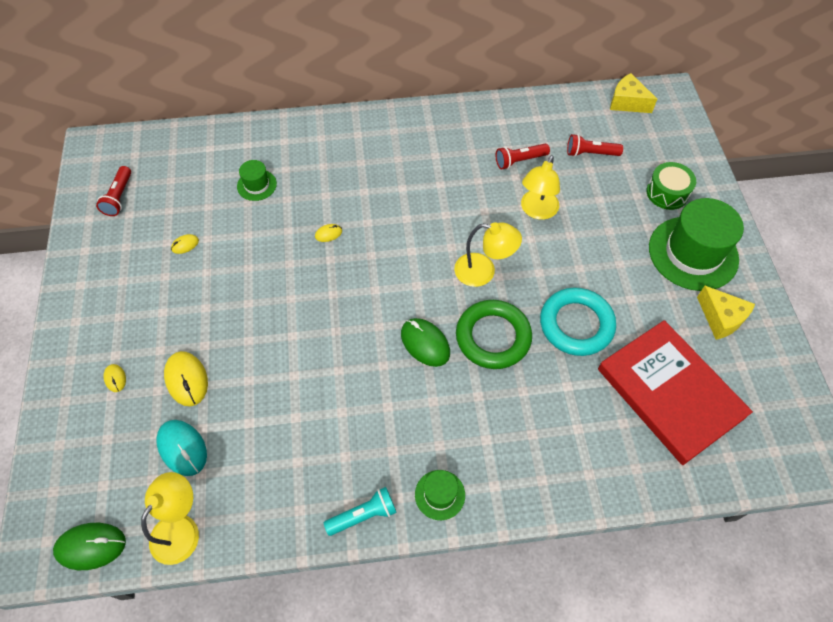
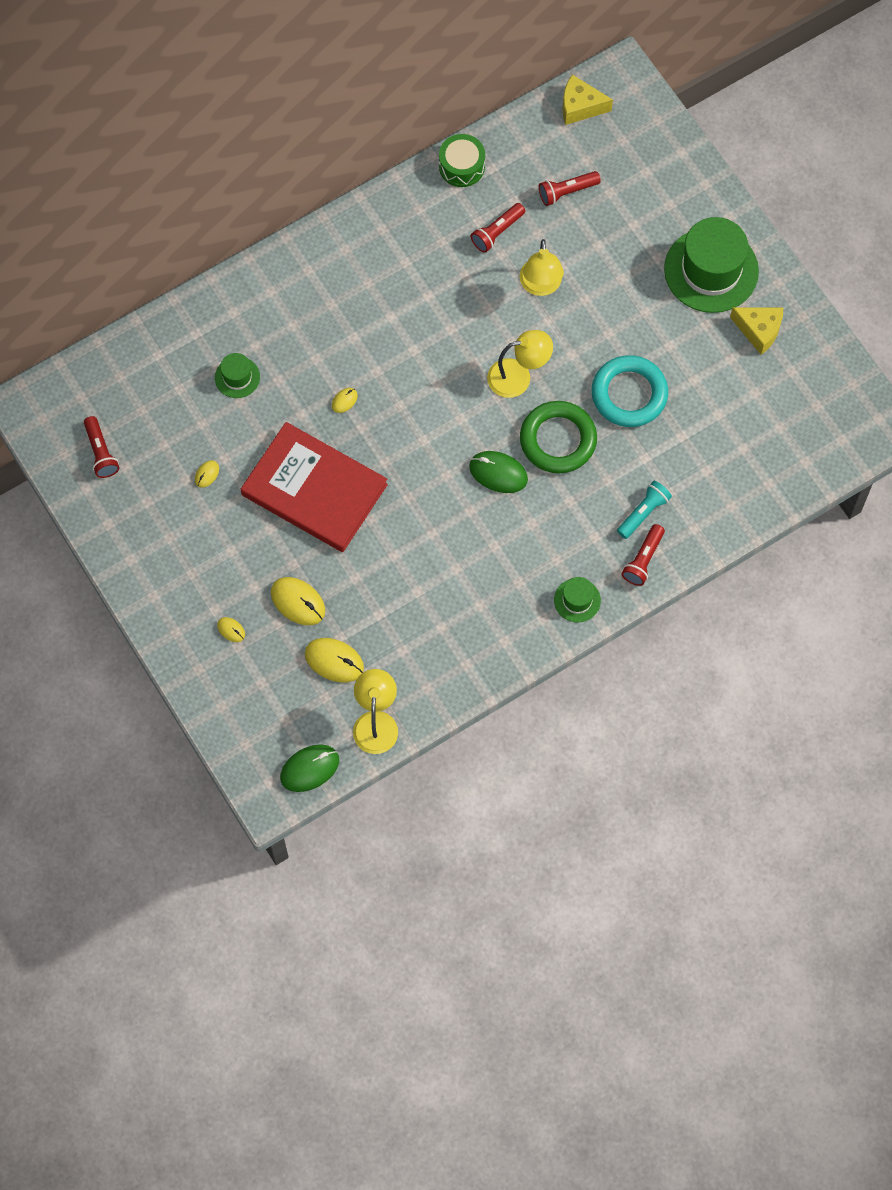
camera: 25 degrees left, 10 degrees up
(182, 448) = (334, 661): turquoise mouse -> yellow mouse
(363, 515) = (522, 644): turquoise flashlight -> turquoise flashlight (643, 513)
(524, 483) = (643, 560): none -> red flashlight
(667, 193) = (662, 209): green drum -> green drum (461, 166)
(670, 393) = (737, 425): red book -> red book (314, 490)

